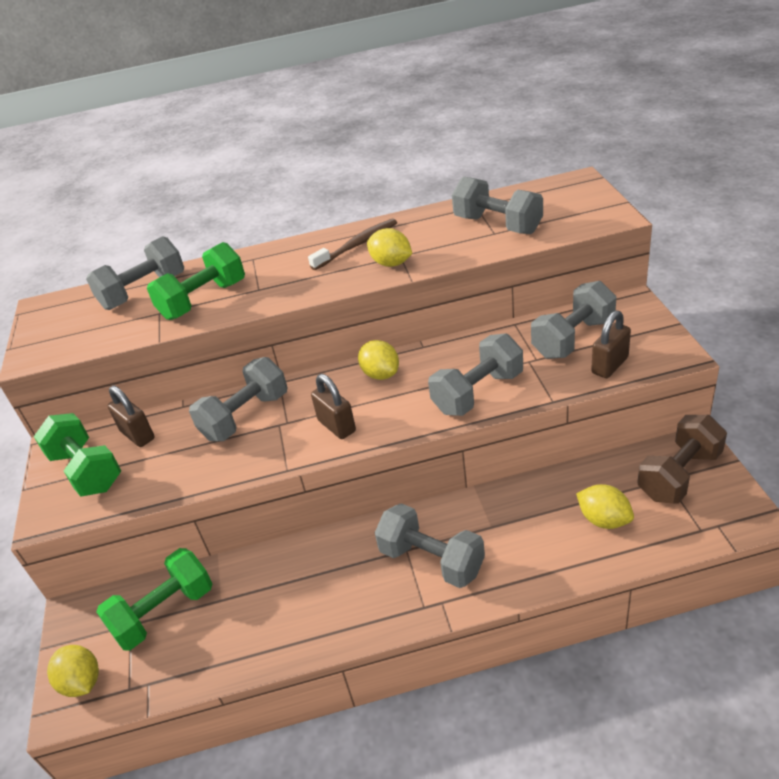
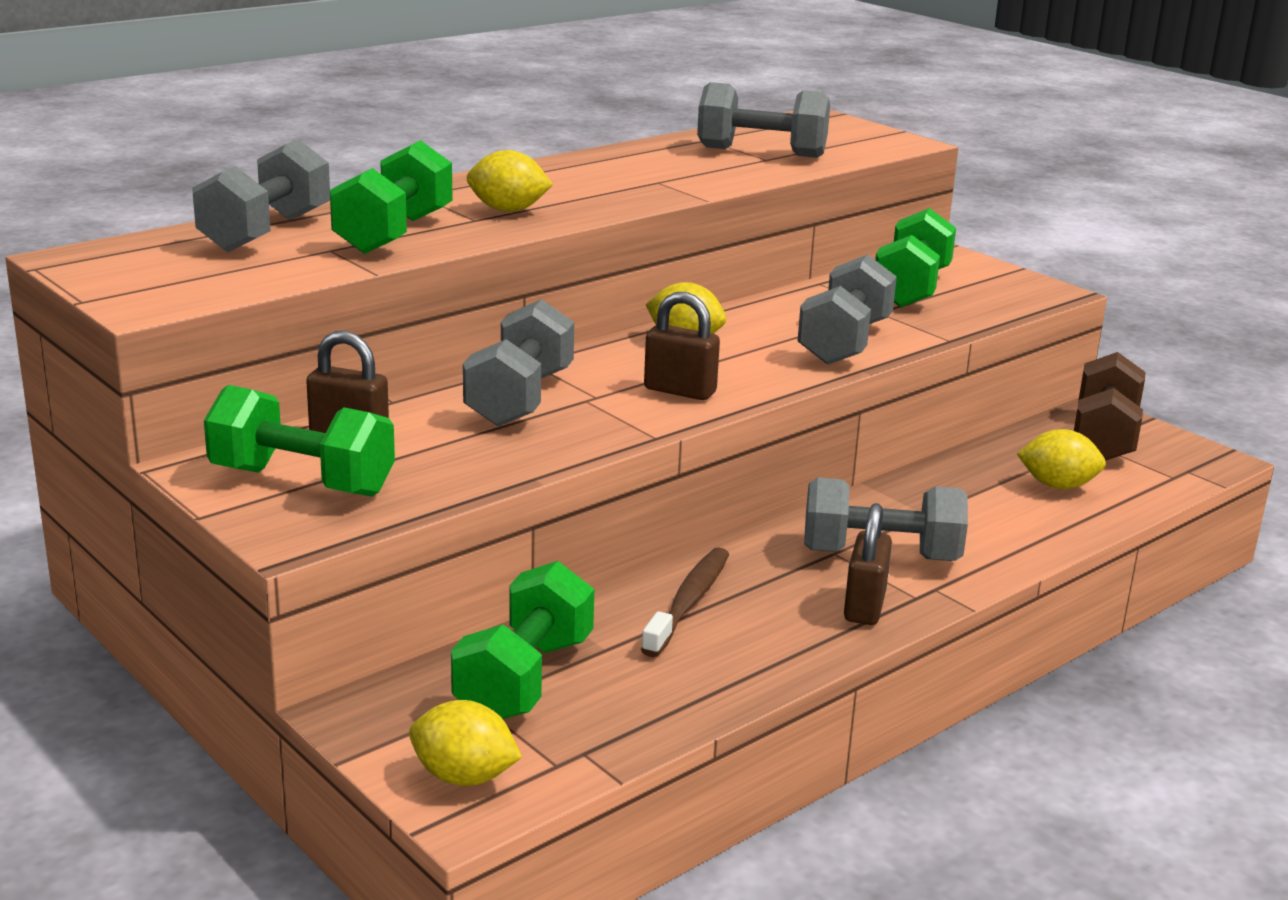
camera: 35 degrees left, 15 degrees down
(357, 245) = (577, 175): brown toothbrush -> brown toothbrush (689, 602)
(391, 263) = (655, 188): yellow lemon -> yellow lemon (508, 210)
(573, 338) = (911, 288): grey dumbbell -> green dumbbell
(609, 365) = (983, 306): brown padlock -> brown padlock (864, 606)

